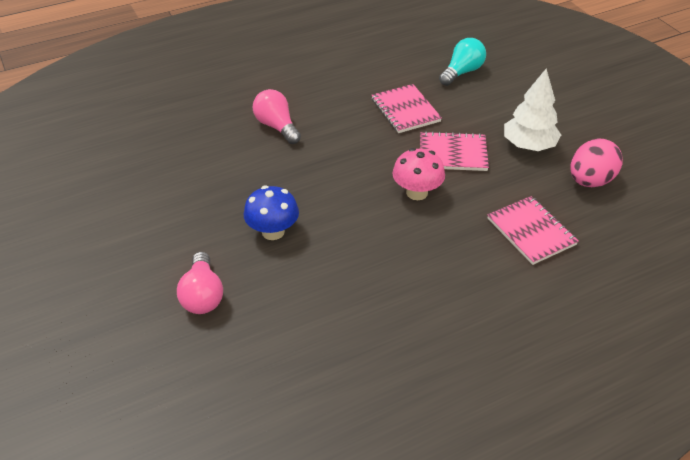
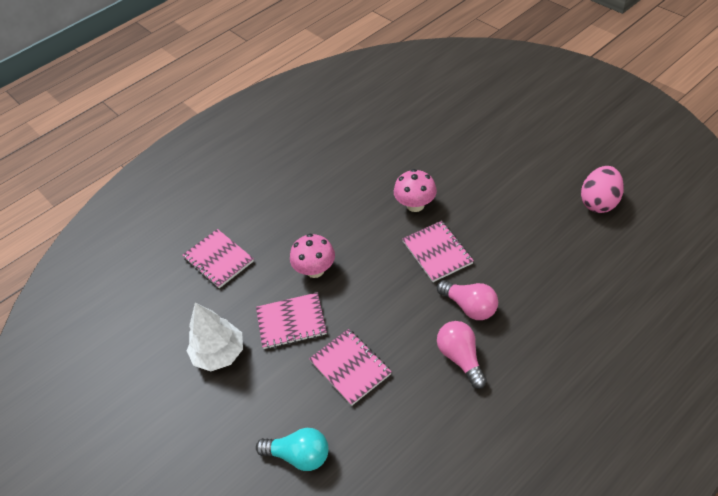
camera: 170 degrees right, 5 degrees up
(202, 295) = (437, 152): pink light bulb -> pink light bulb (460, 358)
(273, 231) = (415, 205): blue mushroom -> pink mushroom
(278, 176) = (437, 252): none -> pink notebook
(462, 72) = (299, 455): turquoise light bulb -> turquoise light bulb turned 105 degrees counterclockwise
(590, 181) = (165, 325): pink egg -> pink egg (599, 202)

